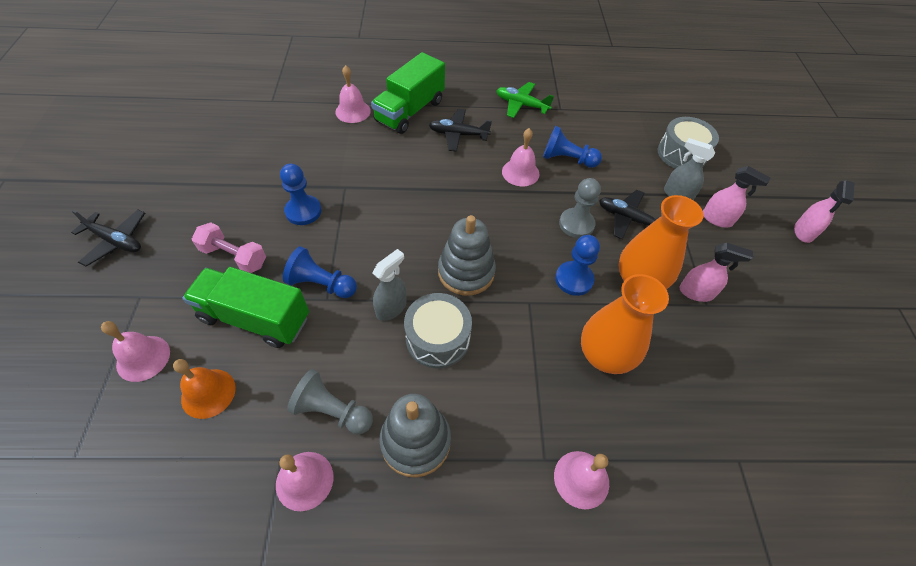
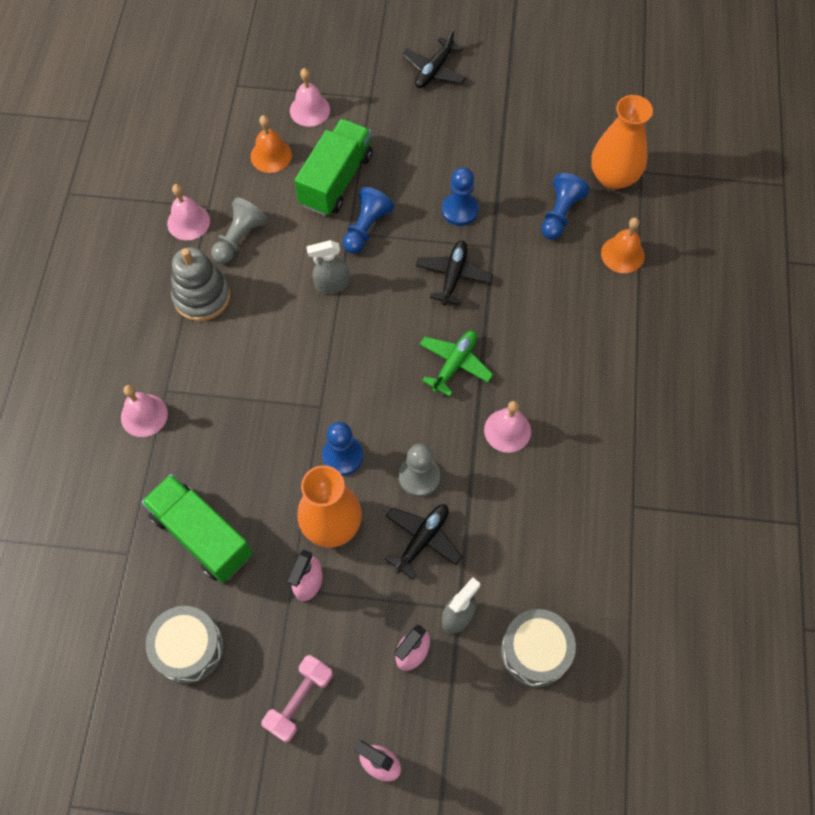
camera: 100 degrees right, 10 degrees up
(234, 257) = (406, 158): pink dumbbell -> pink dumbbell (299, 700)
(353, 111) = (622, 254): pink bell -> orange bell
(391, 308) = (331, 284): grey spray bottle -> grey spray bottle turned 120 degrees clockwise
(410, 111) = (624, 317): green truck -> green truck (202, 535)
(437, 338) = (293, 320): grey drum -> grey drum (189, 648)
(458, 135) = (578, 368): black plane -> black plane (453, 276)
(466, 272) = (365, 352): grey stacking toy -> none
(521, 105) = (640, 455): green plane -> green plane (454, 364)
(567, 159) = (529, 491): blue pawn -> blue pawn (560, 214)
(604, 355) = (250, 464): orange vase -> orange vase (613, 177)

